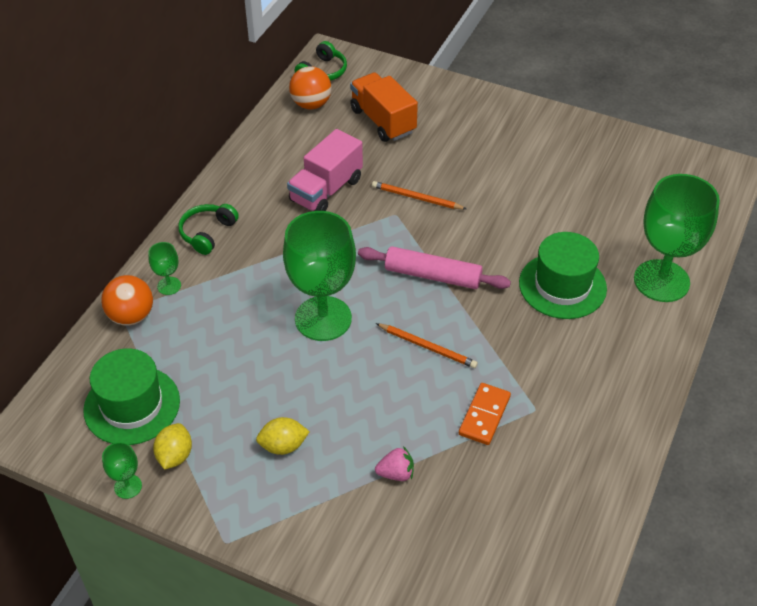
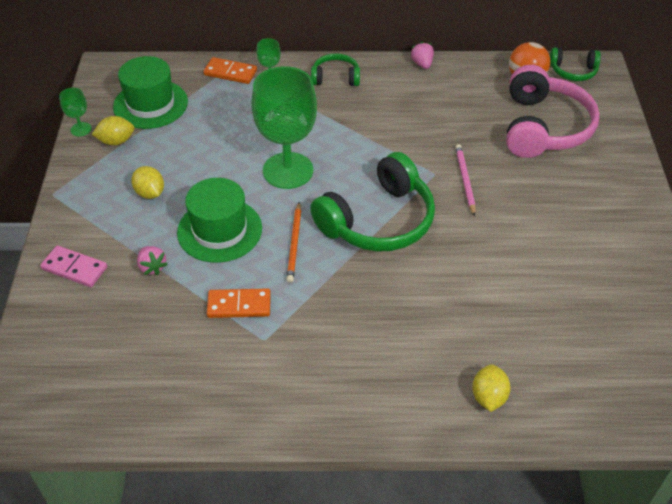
camera: 65 degrees right, 0 degrees up
(131, 316) = (230, 73): orange ball -> orange domino
(236, 163) = (422, 64): none -> pink strawberry
(326, 190) = (430, 123): pink truck -> none
(359, 546) = (74, 268): none -> pink domino
(383, 121) = (544, 127): orange truck -> pink headphones
(416, 198) = (465, 180): orange pencil -> pink pencil
(433, 275) = (378, 221): pink rolling pin -> green headphones
(562, 286) = (427, 316): green hat -> green hat (219, 230)
(661, 281) = (488, 397): green goblet -> yellow lemon

